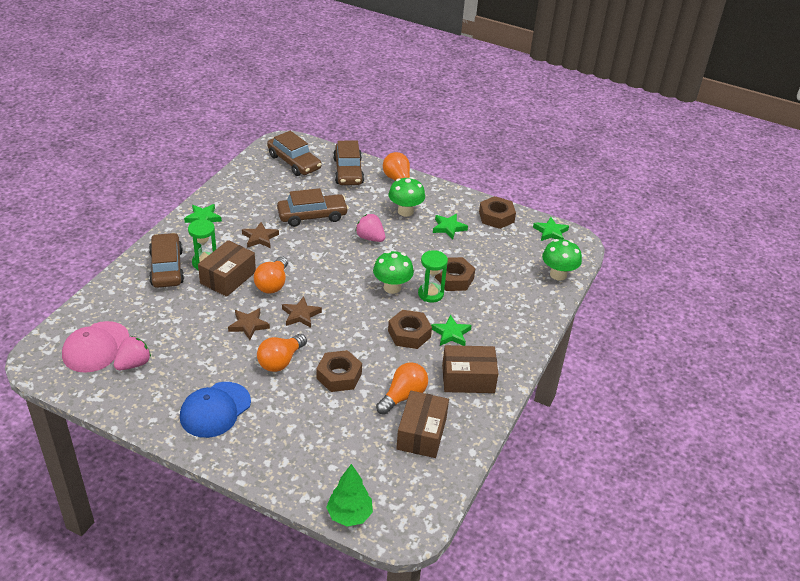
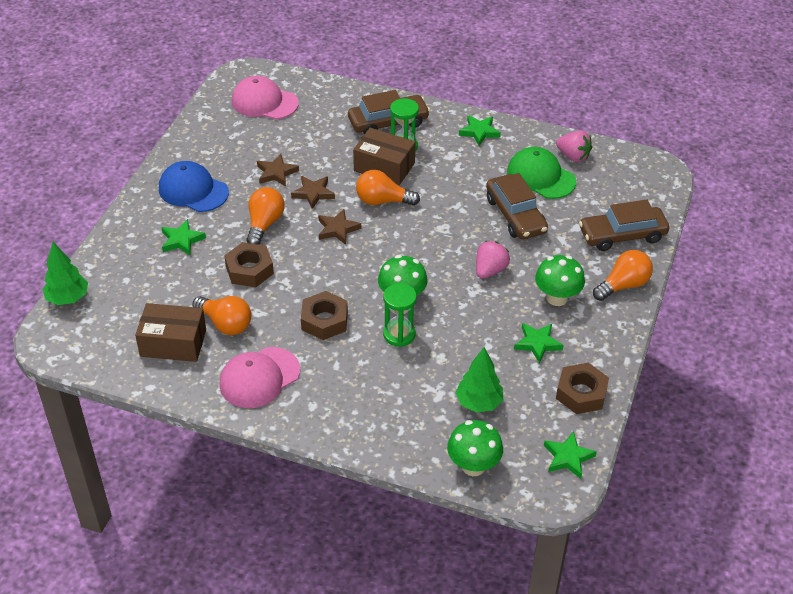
camera: 85 degrees right, 5 degrees up
(133, 364) = (246, 129): pink strawberry -> pink strawberry (573, 156)
(260, 238) = (459, 179): brown star -> brown star (276, 173)
(271, 196) = (540, 176): none -> green cap
(280, 361) = (264, 224): orange light bulb -> orange light bulb turned 75 degrees clockwise
(294, 162) = (619, 185): brown car -> none
(451, 334) = (332, 358): green star -> green star (182, 240)
(454, 279) = (434, 355): brown nut -> none
(468, 378) = (259, 378): brown box -> pink cap
(502, 263) = (479, 403): none -> green tree

